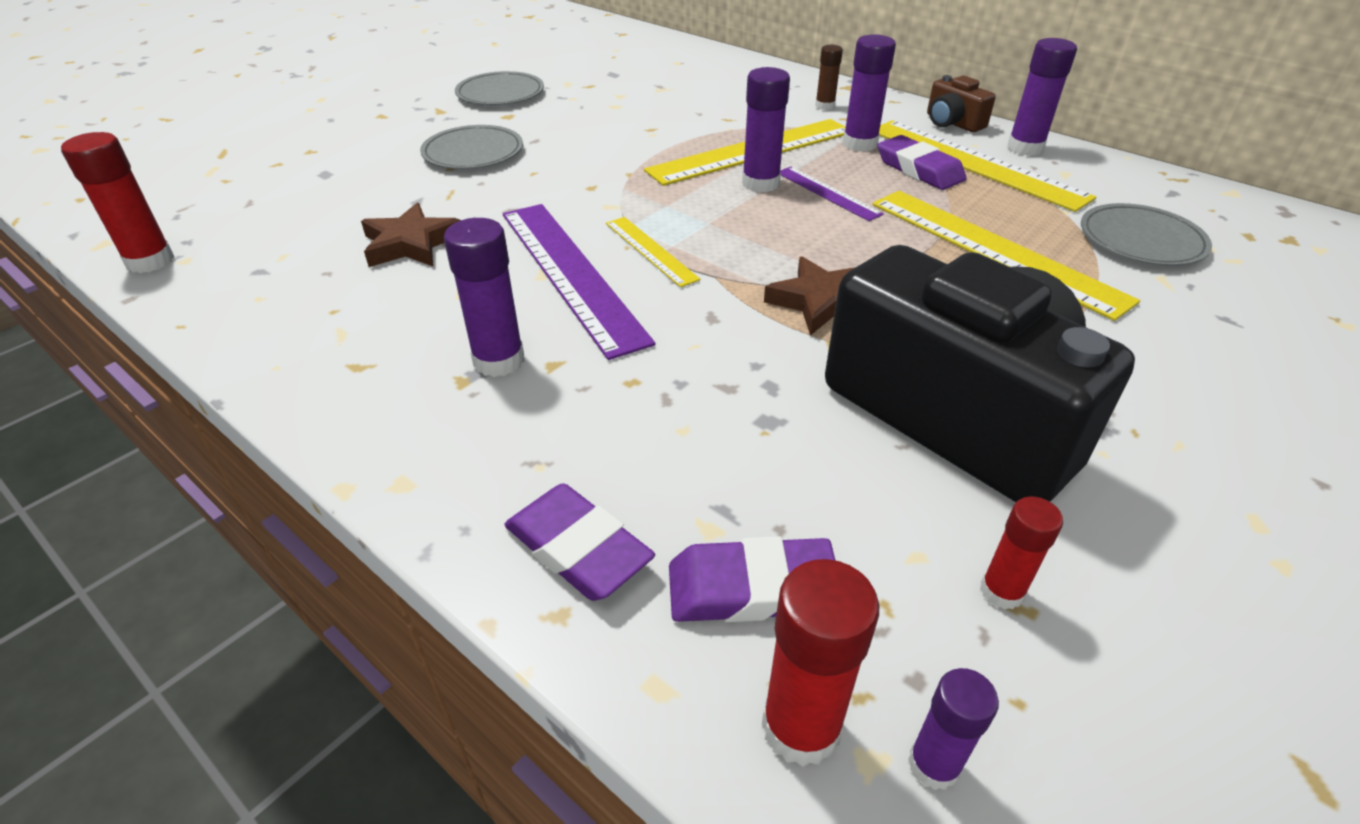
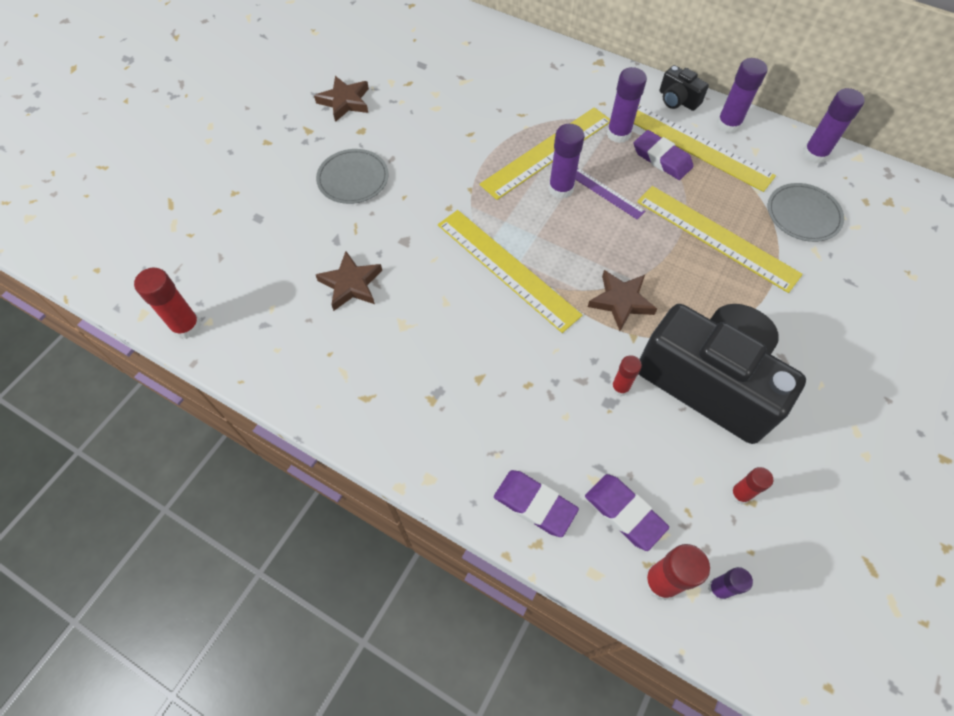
camera: 10 degrees left, 20 degrees up
(499, 360) = (447, 380): purple glue stick -> purple glue stick (814, 154)
(500, 93) = (345, 101): grey plate -> brown star
(571, 273) = (464, 298): purple ruler -> none
(651, 250) = (507, 268): yellow ruler -> yellow ruler, size x1.95
(751, 588) = (624, 513): purple eraser -> purple eraser turned 60 degrees clockwise
(792, 403) = (620, 387): none -> red glue stick
(825, 106) = (586, 89): brown glue stick -> none
(952, 123) = (677, 100): brown camera -> black camera

